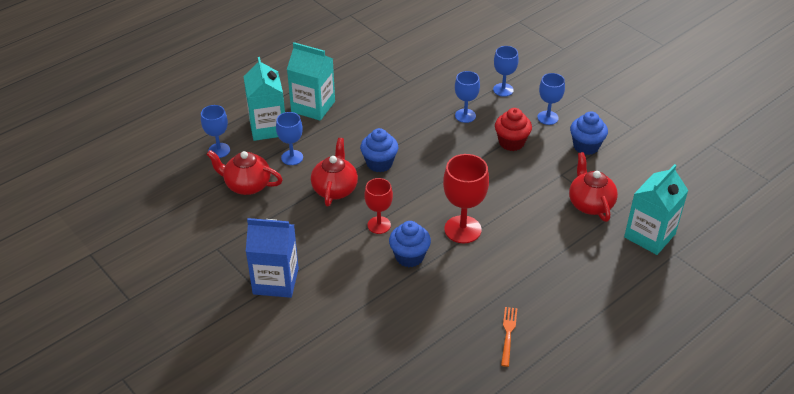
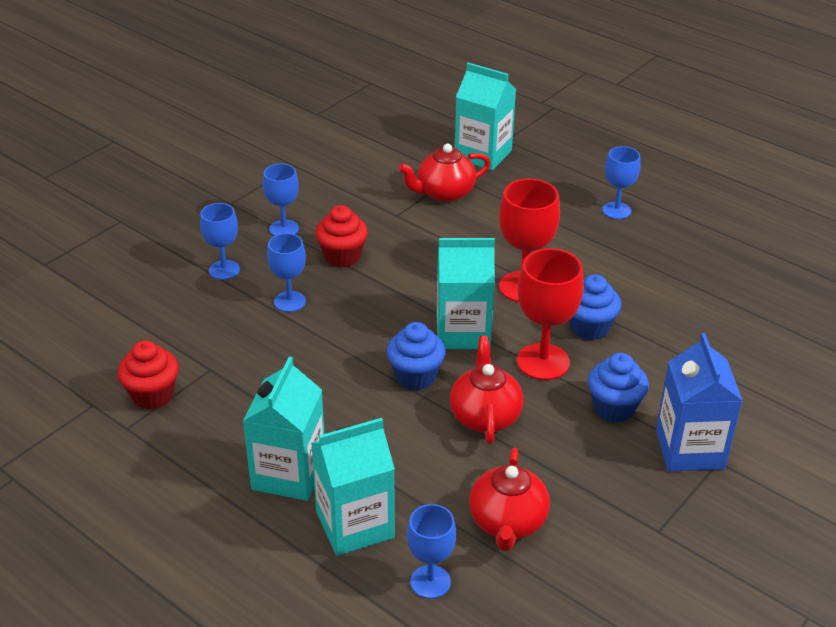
camera: 100 degrees left, 5 degrees down
(292, 157) = (426, 478): blue goblet -> blue goblet (616, 210)
(335, 189) = (485, 416): red teapot -> red teapot turned 90 degrees clockwise
(379, 225) = (543, 362): red goblet -> red goblet, size x1.58
(389, 61) = (153, 395): none -> red cupcake
(418, 190) = (463, 332): none -> turquoise carton
(508, 333) = (673, 243): orange fork -> none
(586, 146) = (338, 198): blue cupcake -> blue cupcake (614, 408)

